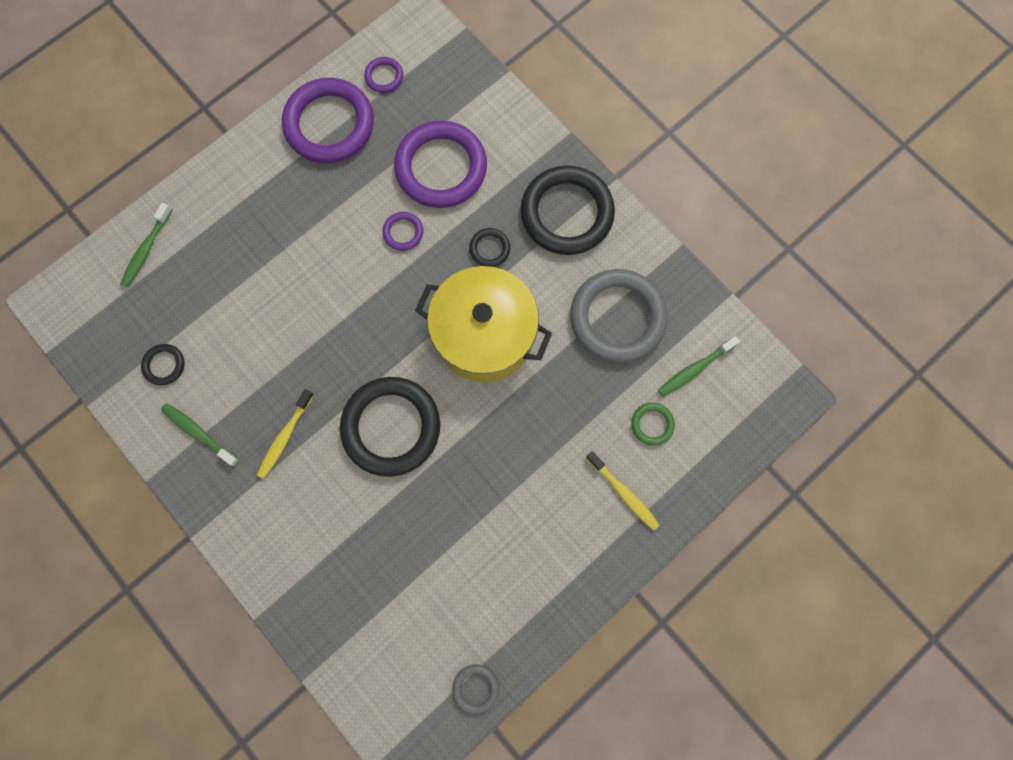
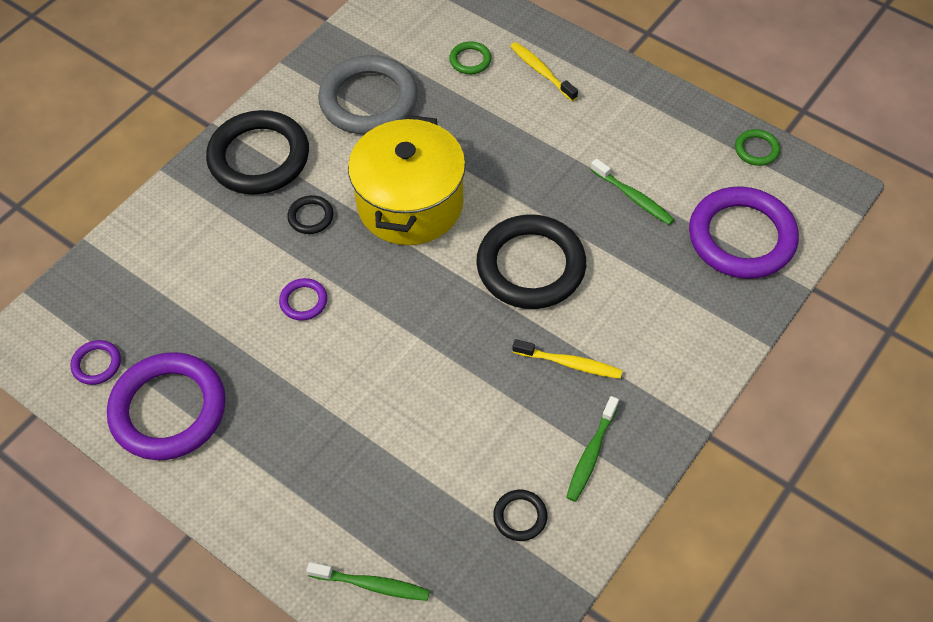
camera: 100 degrees left, 20 degrees down
(441, 168) = (217, 280): purple ring -> purple ring (741, 237)
(475, 688) = (756, 149): grey ring -> green ring
(623, 493) = (541, 71): yellow toothbrush -> yellow toothbrush turned 75 degrees counterclockwise
(694, 369) = (408, 37): green toothbrush -> green toothbrush (633, 197)

